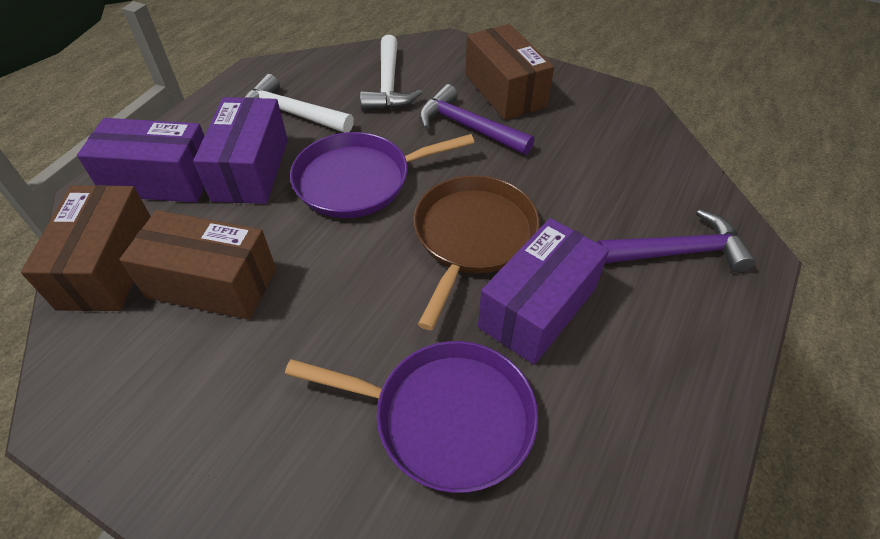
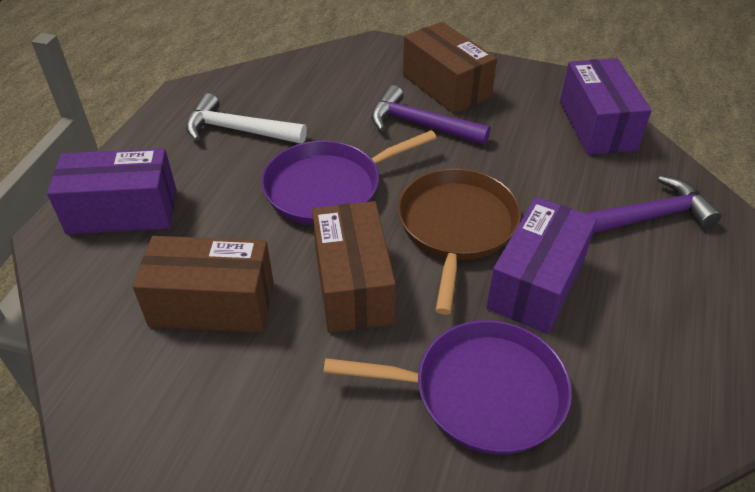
camera: 10 degrees left, 5 degrees down
(108, 266) = (98, 301): brown box -> brown box (353, 285)
(251, 169) = (215, 190): purple box -> purple box (597, 125)
(388, 85) = (329, 92): white hammer -> none

